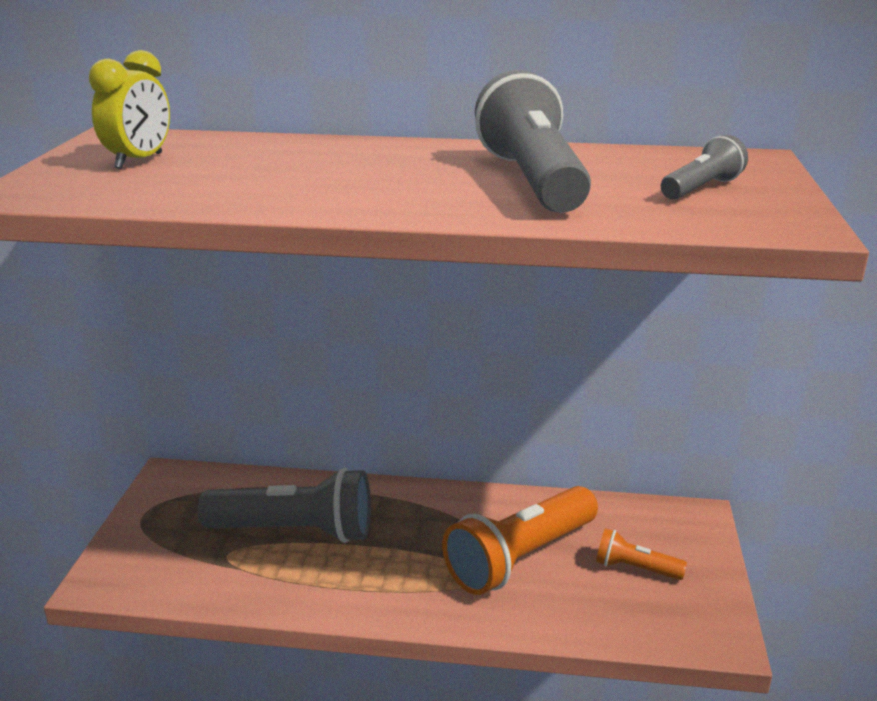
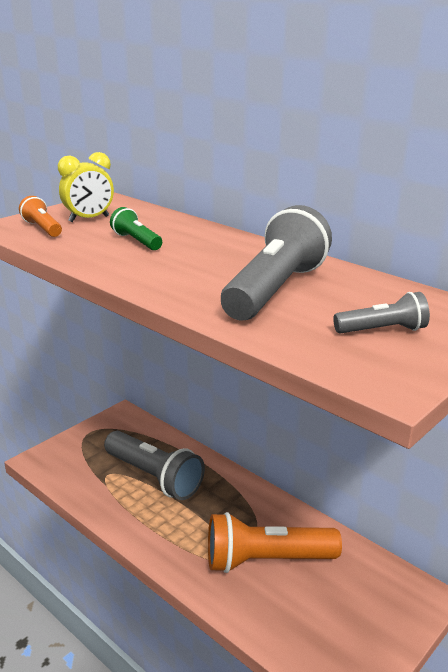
camera: 35 degrees right, 0 degrees up
(264, 171) = (136, 241): none -> green flashlight
(634, 568) = (337, 608): orange flashlight -> orange flashlight (42, 228)

